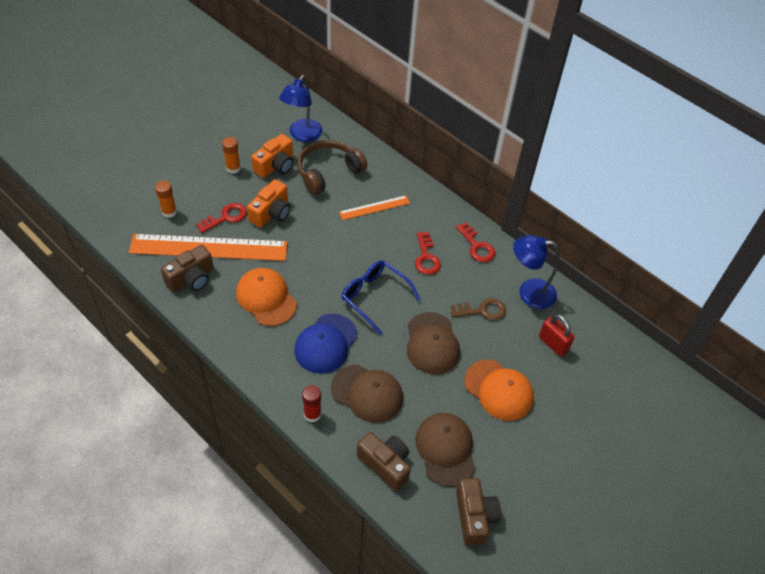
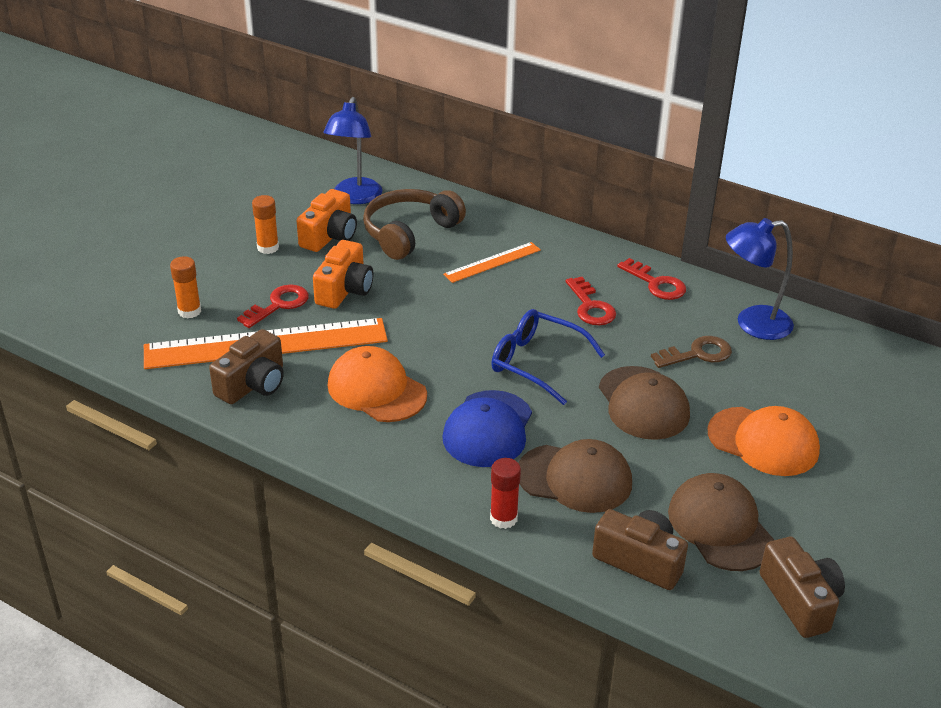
camera: 10 degrees left, 15 degrees down
(553, 344) = (813, 376): red padlock -> none

